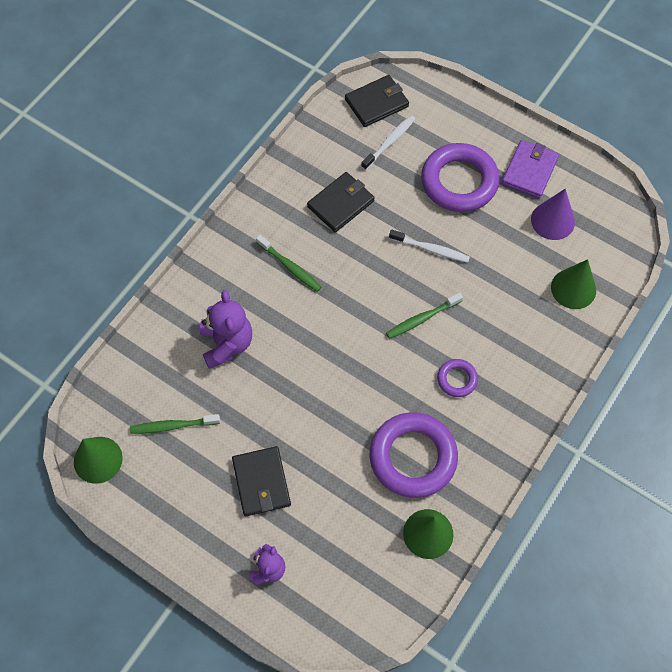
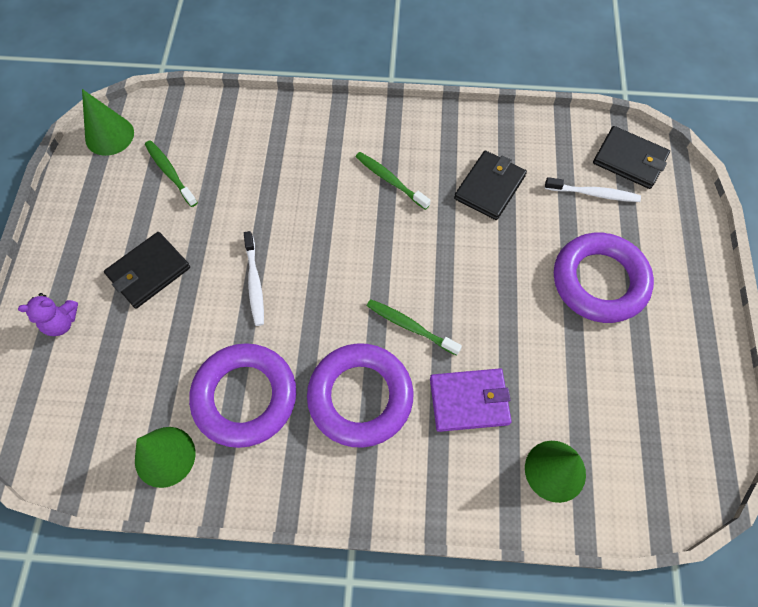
camera: 60 degrees right, 0 degrees up
(227, 344) = (276, 171): purple teddy bear -> none
(290, 267) = (390, 180): green toothbrush -> green toothbrush turned 120 degrees clockwise
(341, 204) = (490, 187): black wallet -> black wallet turned 75 degrees counterclockwise
(431, 249) = (498, 294): white toothbrush -> white toothbrush (254, 283)
(457, 379) = (360, 397): purple ring -> purple ring, size x2.09
(529, 171) = (670, 347): purple wallet -> purple wallet (469, 401)
(552, 220) = (626, 403): purple cone -> none

